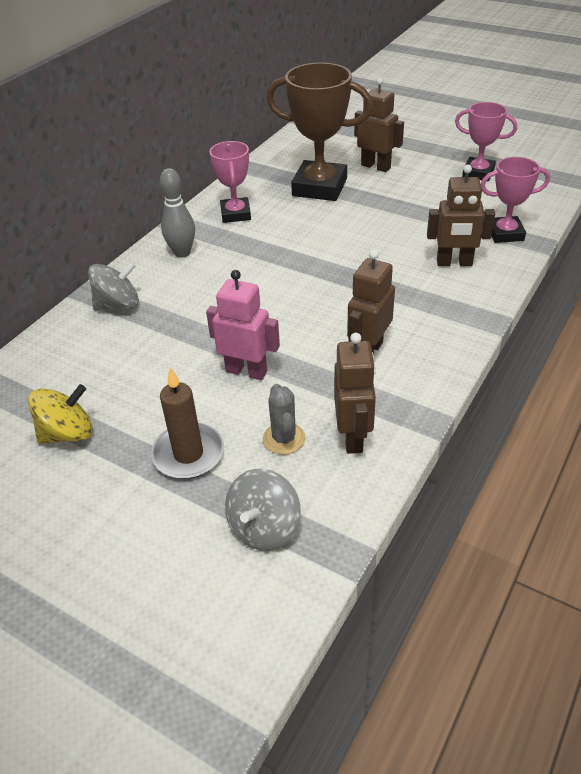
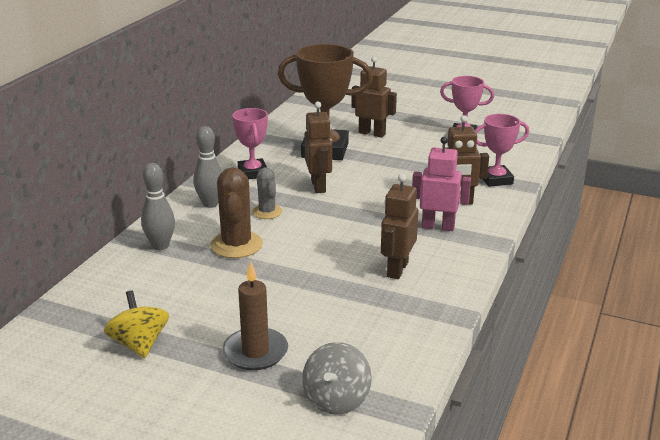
camera: 10 degrees left, 15 degrees down
(67, 433) = (139, 344): yellow spinning top -> yellow spinning top turned 75 degrees counterclockwise
(118, 305) = (160, 246): grey spinning top -> grey bowling pin
(198, 308) = (236, 245): none -> brown cactus
(246, 371) = (292, 289): pink robot -> pink robot (438, 226)
(284, 438) = (338, 336): grey cactus -> grey cactus (267, 212)
(353, 437) = (398, 331): brown robot -> brown robot (318, 186)

